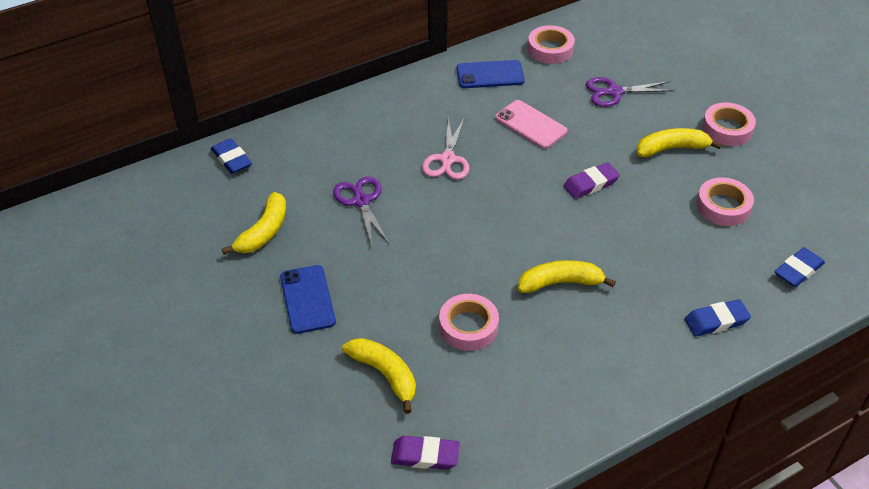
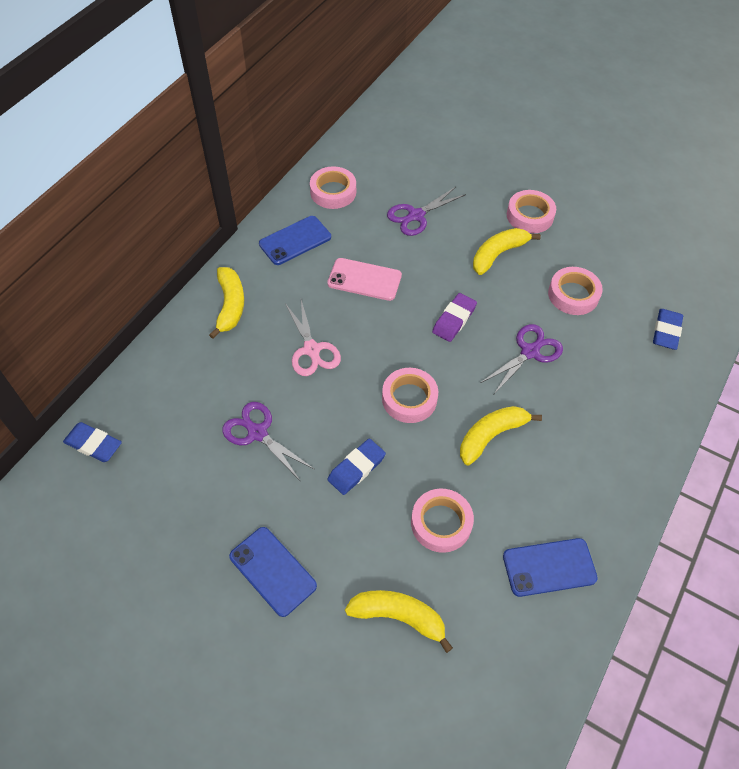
camera: 30 degrees left, 10 degrees up
(263, 232) = (180, 515): yellow banana -> yellow banana (230, 305)
(425, 455) = (488, 685): purple eraser -> none
(506, 227) = (409, 399): none -> pink tape
(541, 399) = (549, 567): none -> blue phone
(645, 234) = (530, 352): none -> purple scissors
(716, 321) = (636, 412): blue eraser -> blue eraser (356, 468)

